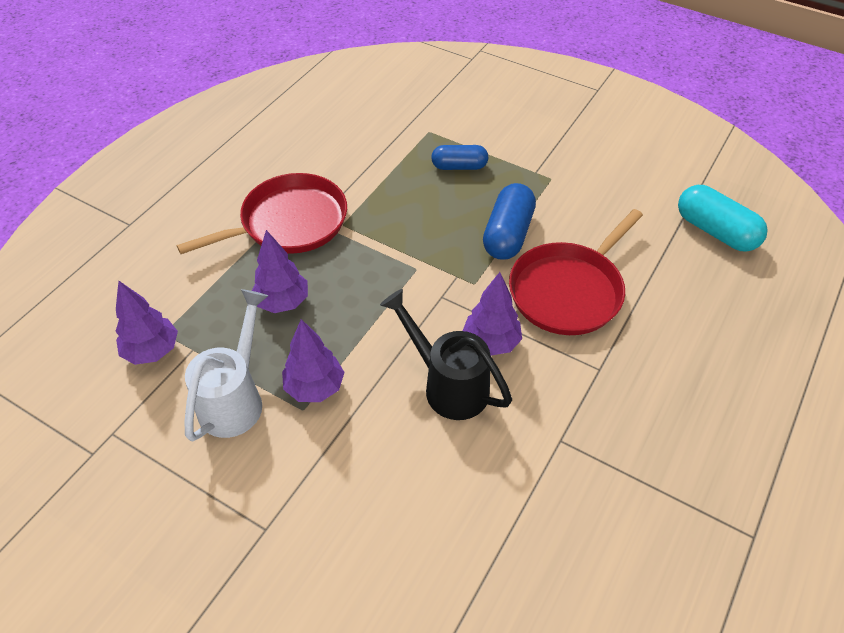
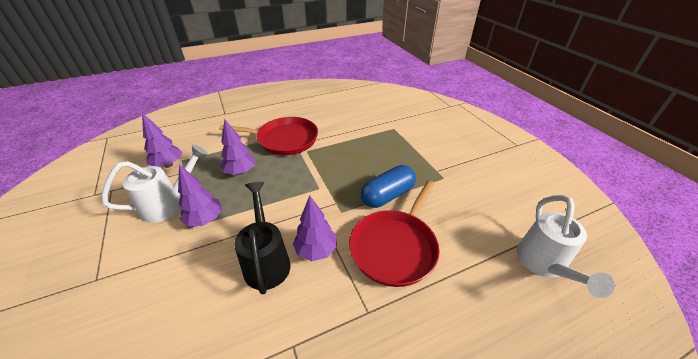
camera: 35 degrees right, 10 degrees down
(459, 166) = (394, 150): blue capsule -> none
(569, 291) = (395, 247): red pan -> red pan turned 45 degrees counterclockwise
(715, 231) = (543, 265): turquoise capsule -> white watering can

